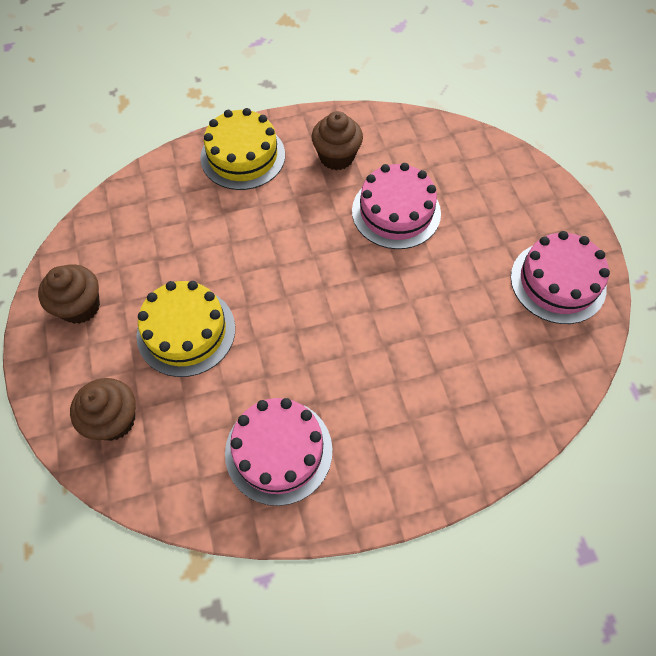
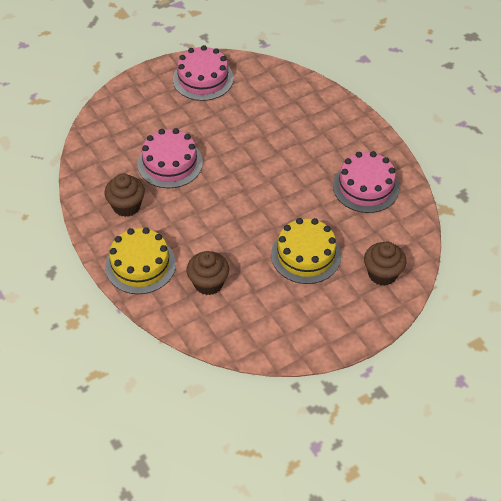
camera: 105 degrees left, 10 degrees down
(80, 306) = (310, 324): brown cupcake -> brown cupcake (208, 283)

